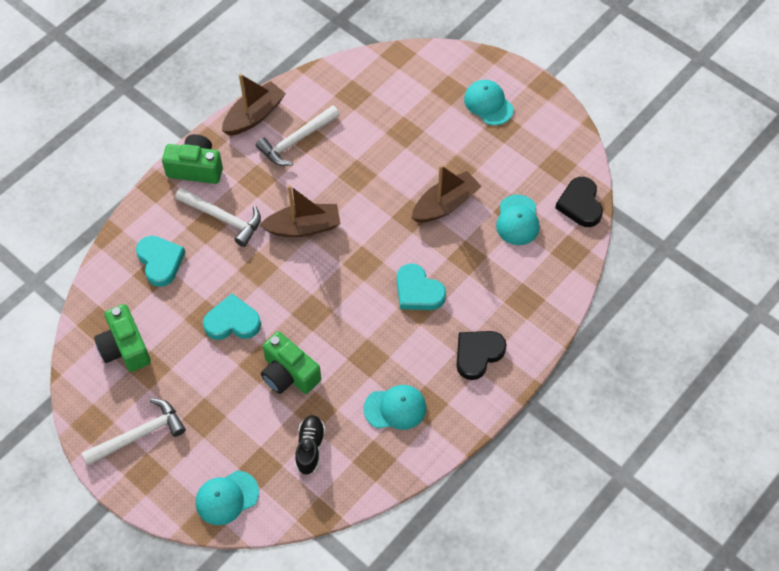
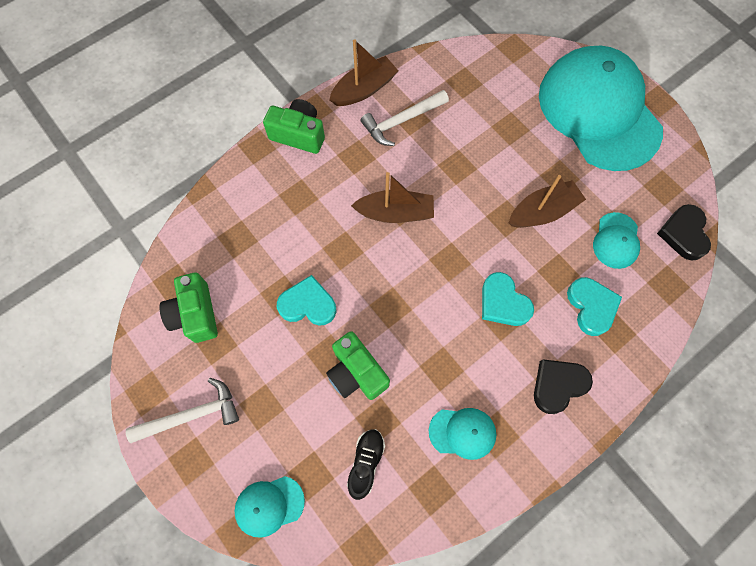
camera: 10 degrees right, 10 degrees up
(160, 262) = (247, 227): turquoise heart -> turquoise heart (591, 306)
(223, 218) = (316, 191): white hammer -> none
(488, 104) = (598, 111): turquoise cap -> turquoise cap, size x2.48

